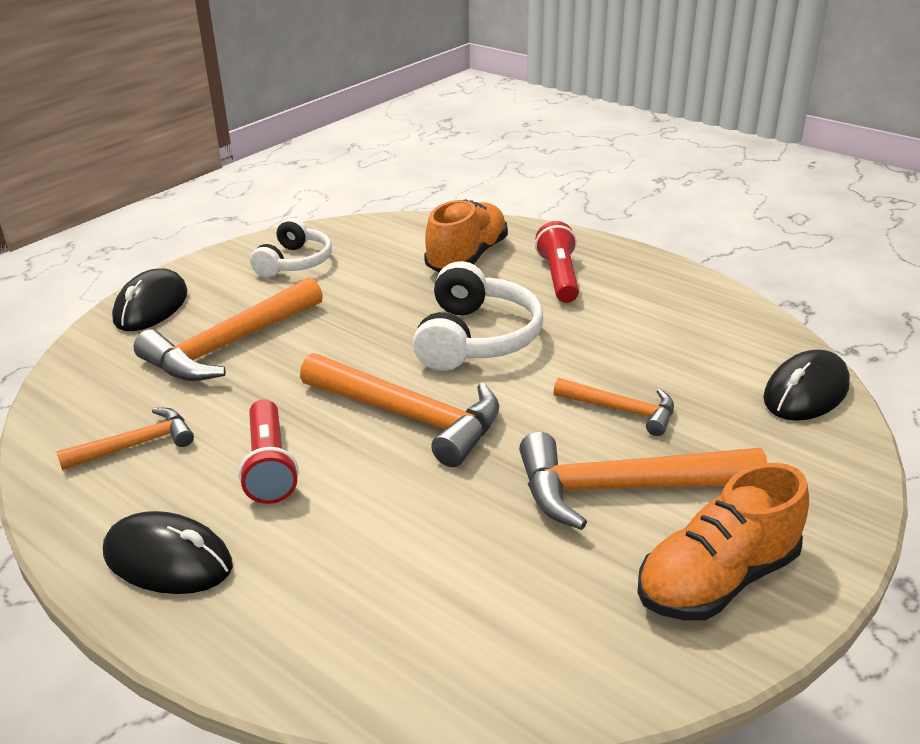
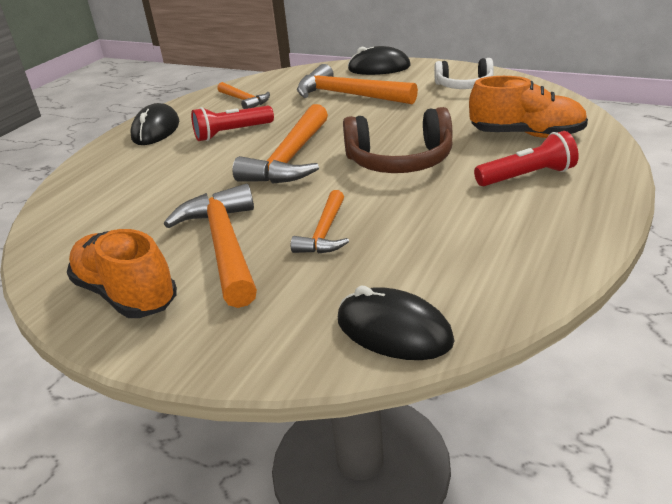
camera: 80 degrees right, 0 degrees up
(476, 338) = (400, 161): white headphones -> brown headphones

